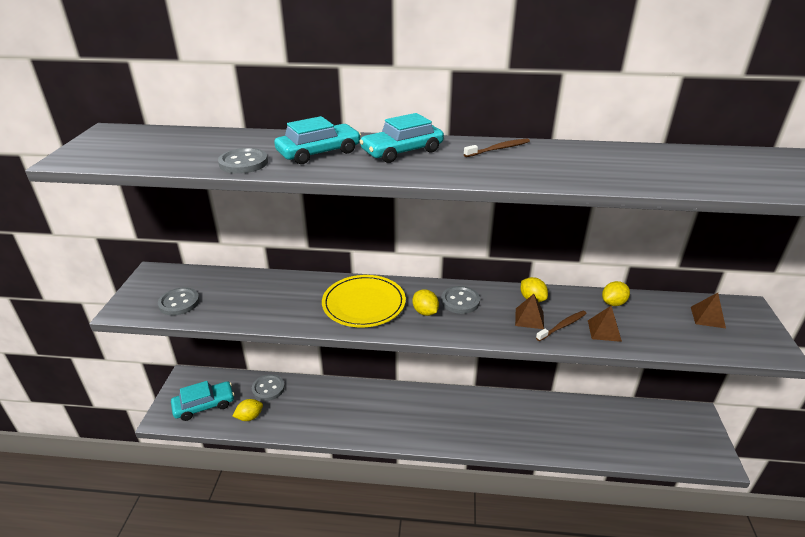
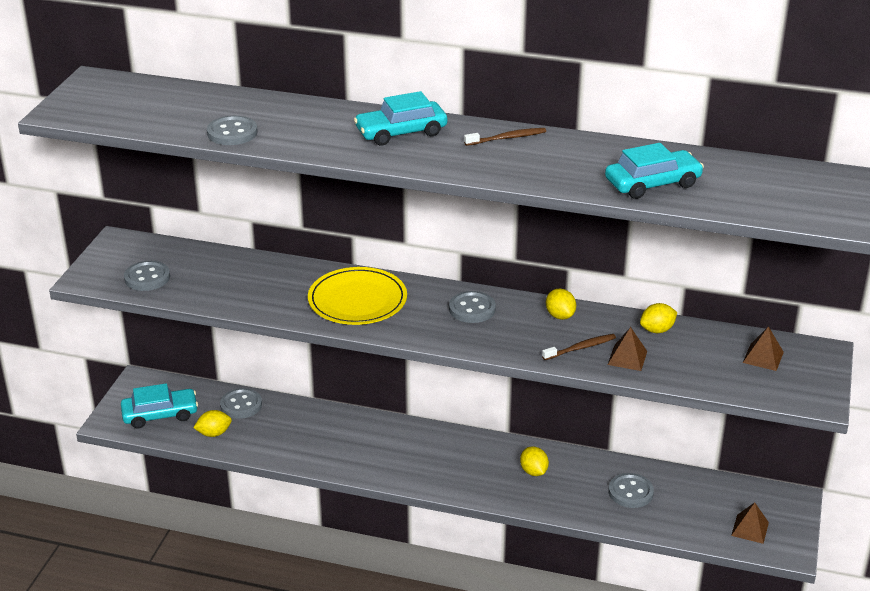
camera: 10 degrees right, 0 degrees up
(319, 152) = (312, 126): turquoise car -> turquoise car (652, 183)
(425, 312) = (426, 316): yellow lemon -> yellow lemon (533, 471)
(529, 318) = (546, 336): brown pyramid -> brown pyramid (750, 529)
(582, 425) = (630, 492): none -> grey button

